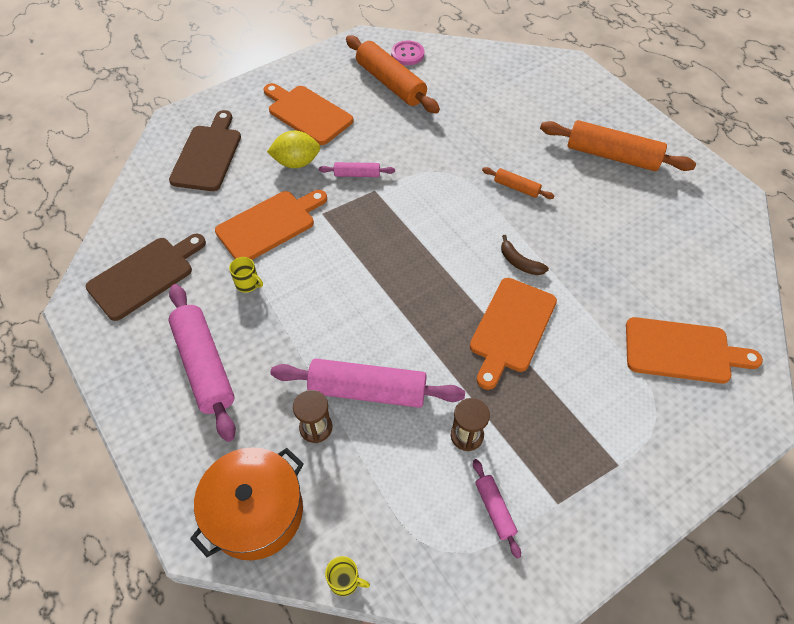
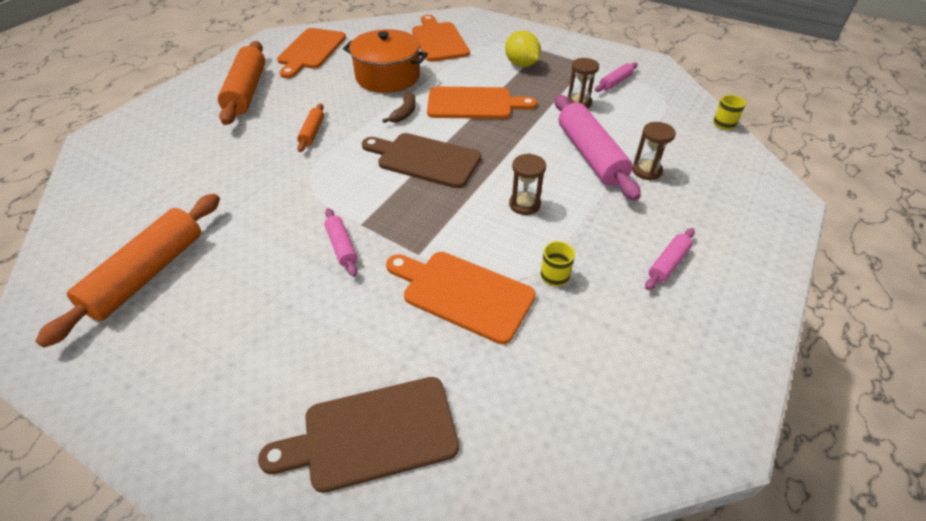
camera: 115 degrees left, 10 degrees down
(145, 275) = (621, 384): brown cutting board -> brown cutting board (424, 159)
(205, 365) = (668, 263): pink rolling pin -> pink rolling pin, size x0.49
(256, 512) = (737, 177): orange pot -> orange pot (388, 77)
(296, 162) = (344, 313): yellow lemon -> yellow lemon (521, 64)
(307, 113) = (235, 343): orange cutting board -> orange cutting board (311, 51)
(332, 300) = (524, 204): none -> brown hourglass
(407, 54) = (72, 278): pink button -> none

